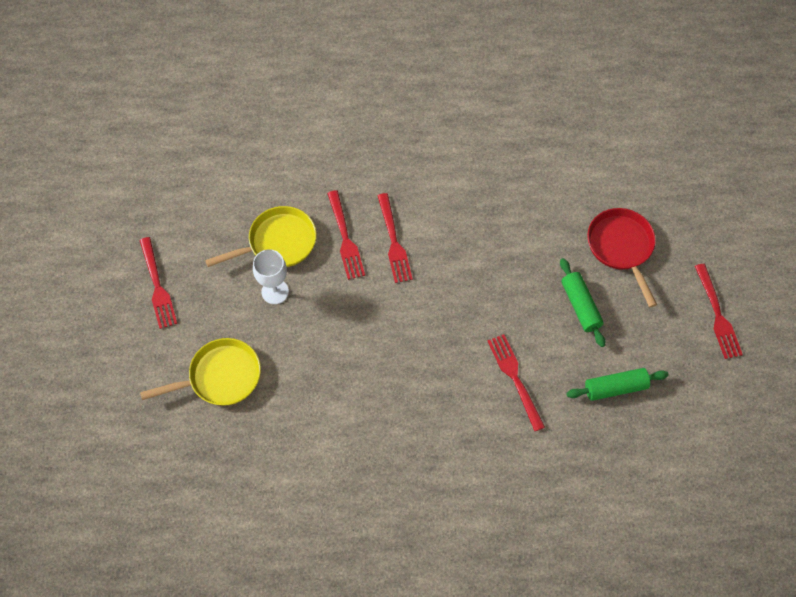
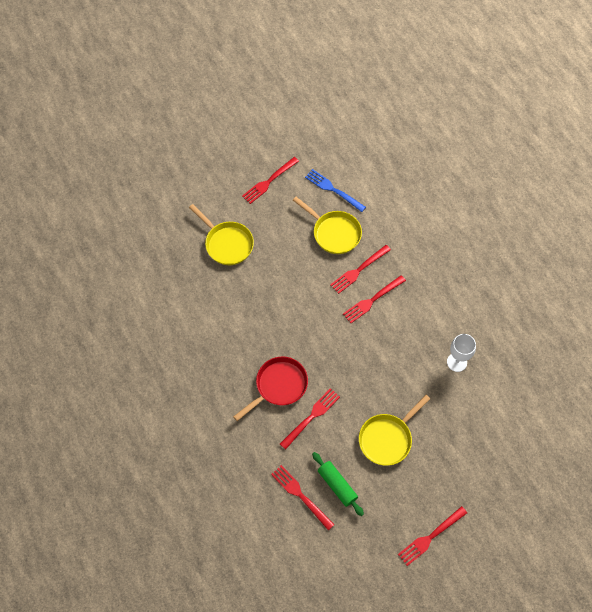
camera: 65 degrees right, 0 degrees up
(216, 216) = (333, 190): none -> blue fork
(275, 291) = (299, 247): white goblet -> white goblet (457, 362)
(580, 306) = (387, 438): green rolling pin -> yellow pan
(611, 435) = (300, 495): none -> red fork
(621, 247) = (449, 449): red pan -> red pan (279, 386)

